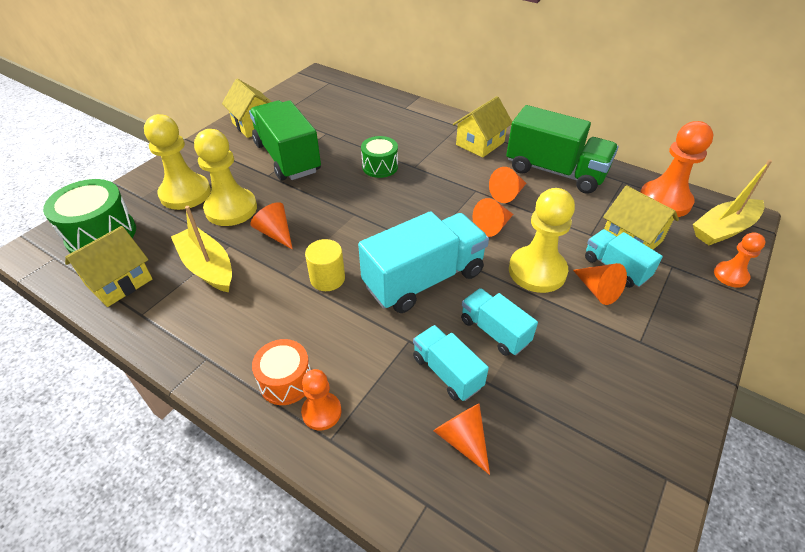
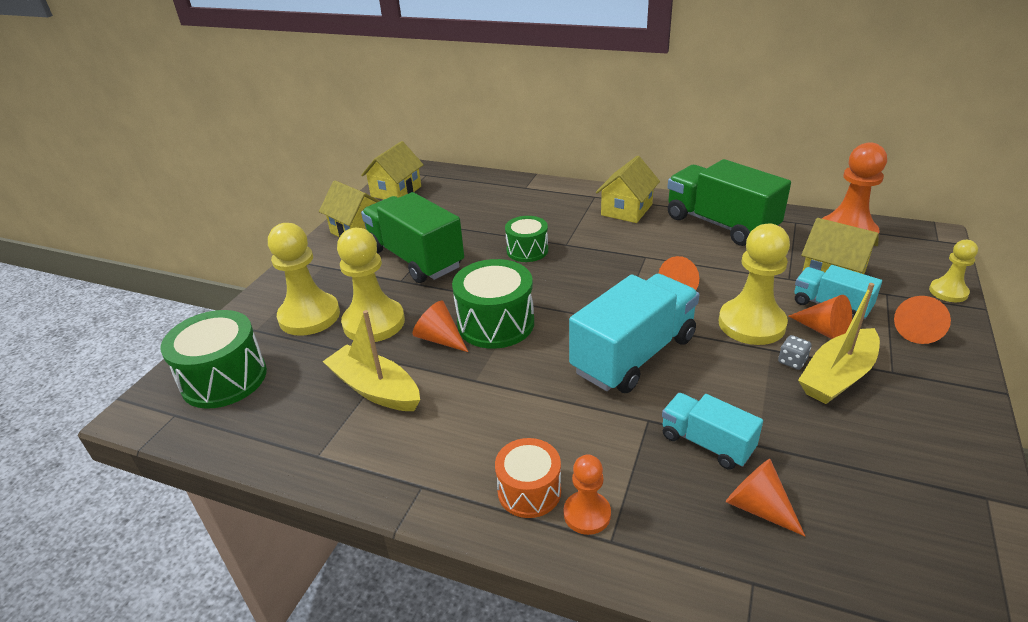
camera: 10 degrees left, 10 degrees down
(119, 282) = (272, 426): yellow house -> yellow house (396, 191)
(325, 228) = (495, 323): none -> green drum
(327, 278) = (524, 374): yellow cylinder -> none
(494, 331) = (737, 392): turquoise truck -> none
(507, 194) = (681, 254): orange cone -> orange cone (918, 330)
(555, 171) = (720, 224): green truck -> green truck turned 150 degrees counterclockwise
(556, 313) = (792, 361): none -> grey dice
(723, 229) = (918, 250): yellow boat -> yellow boat (837, 376)
(730, 275) = (948, 292): orange pawn -> yellow pawn

